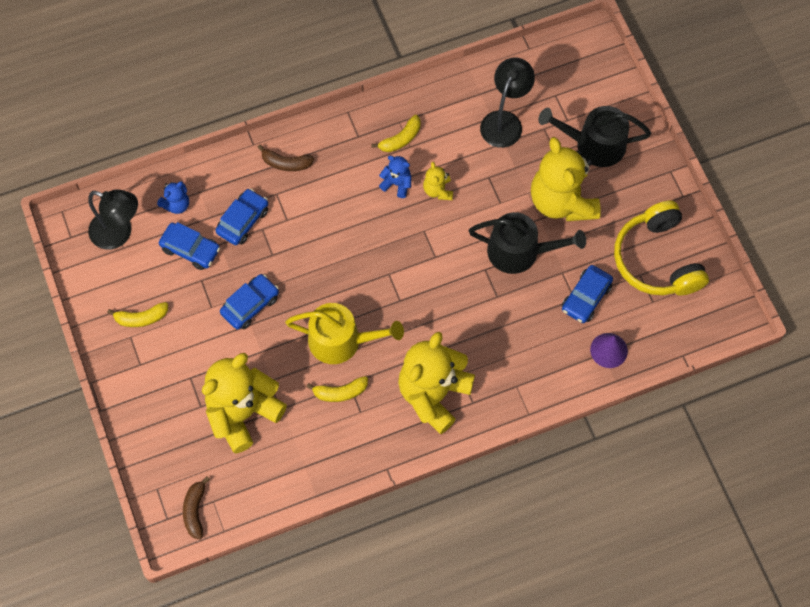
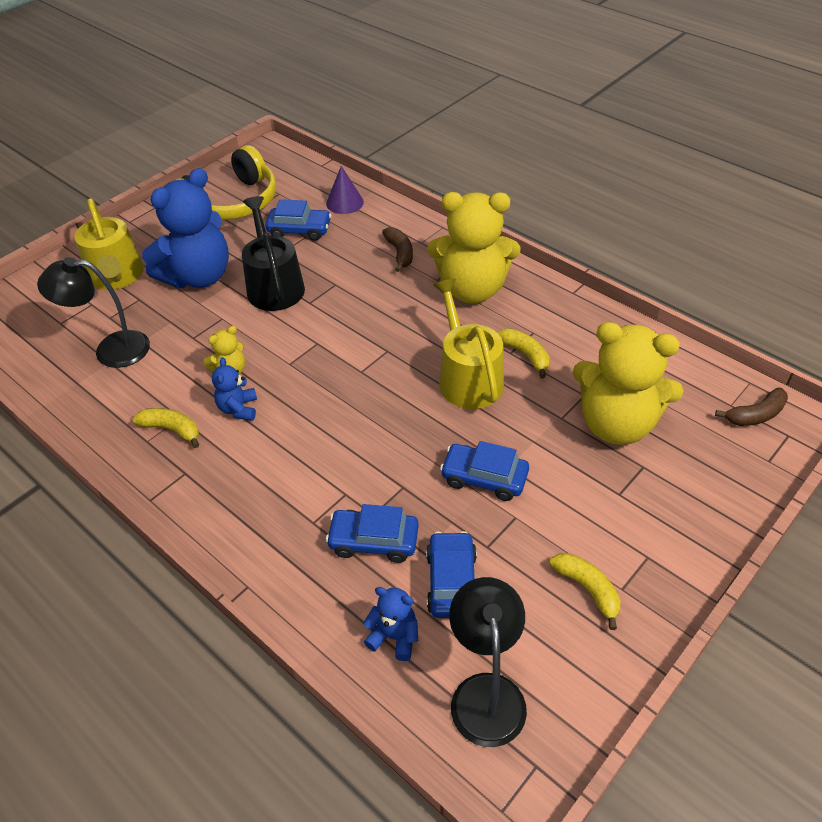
camera: 115 degrees left, 20 degrees down
(286, 163) = (260, 532): brown banana -> brown banana (400, 253)
(562, 201) = (198, 276): yellow teddy bear -> blue teddy bear
(594, 144) = (116, 276): black watering can -> yellow watering can

